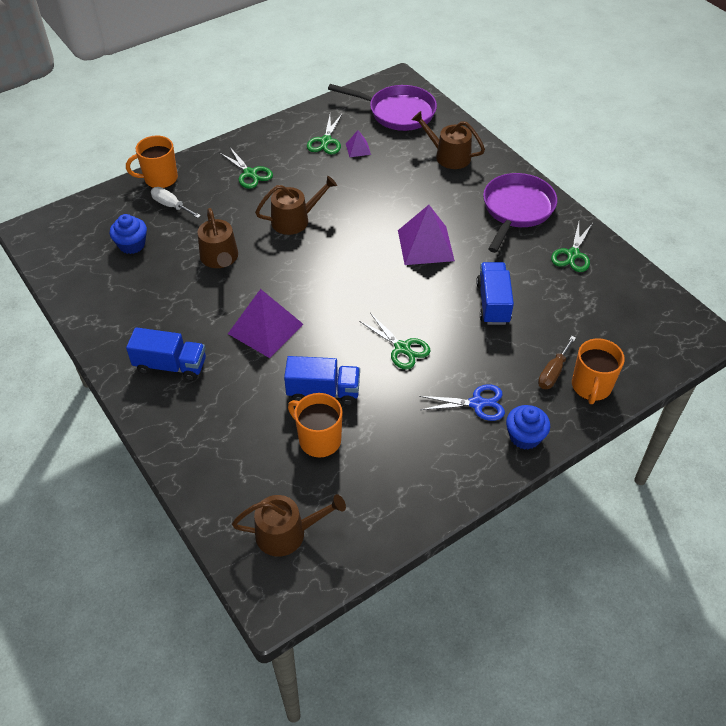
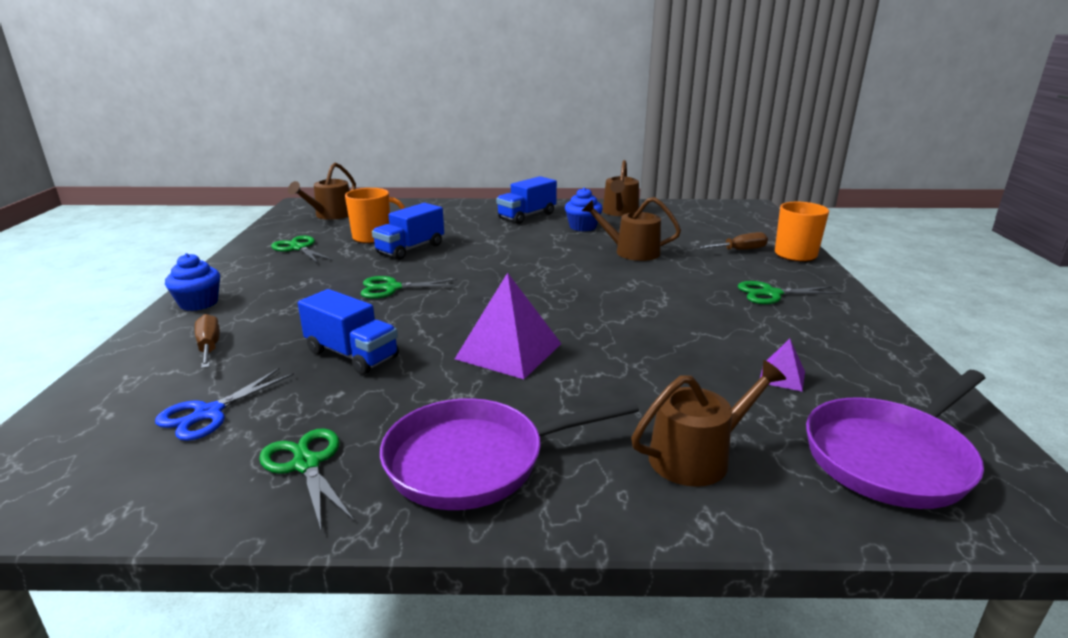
camera: 125 degrees right, 25 degrees down
(132, 245) = (692, 228): blue cupcake -> blue cupcake (582, 227)
(171, 206) = (740, 250): white screwdriver -> brown screwdriver
(265, 329) = (513, 247): purple pyramid -> none
(295, 220) = (653, 294): brown watering can -> brown watering can (620, 212)
(326, 141) = (821, 358): green scissors -> green scissors (299, 248)
(477, 403) = (272, 297): blue scissors -> blue scissors (209, 413)
(516, 210) = (475, 461): purple pan -> purple pan turned 105 degrees clockwise
(591, 387) = (147, 360): orange mug -> none

